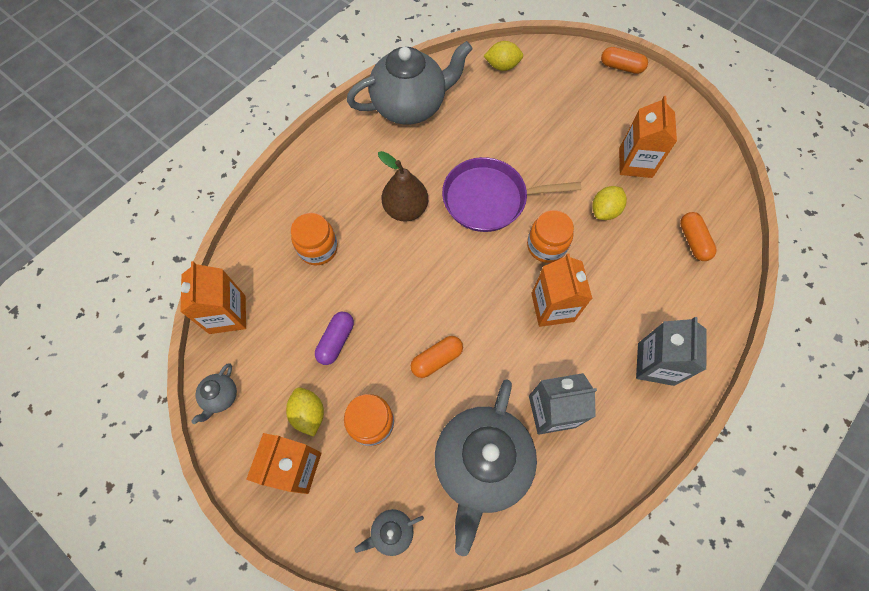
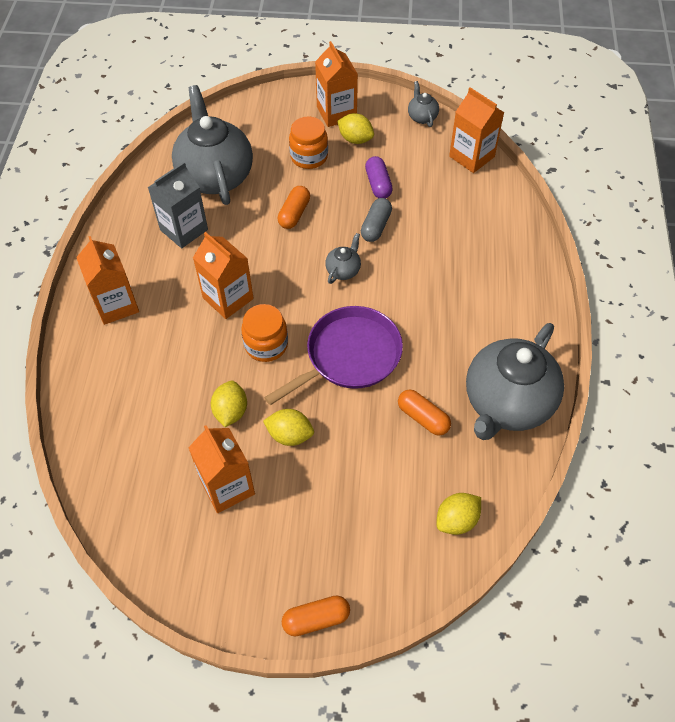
camera: 145 degrees right, 10 degrees down
(318, 248) = (455, 231): orange jar -> none
(377, 297) = (376, 226): none -> grey capsule
(392, 532) = (248, 118): grey teapot -> grey teapot (343, 270)
(405, 209) = (415, 302): brown pear -> none
(571, 170) = (290, 435): none -> yellow lemon
(655, 364) = (116, 305): grey carton -> orange carton
(693, 241) = (126, 433): orange capsule -> orange capsule (423, 418)

